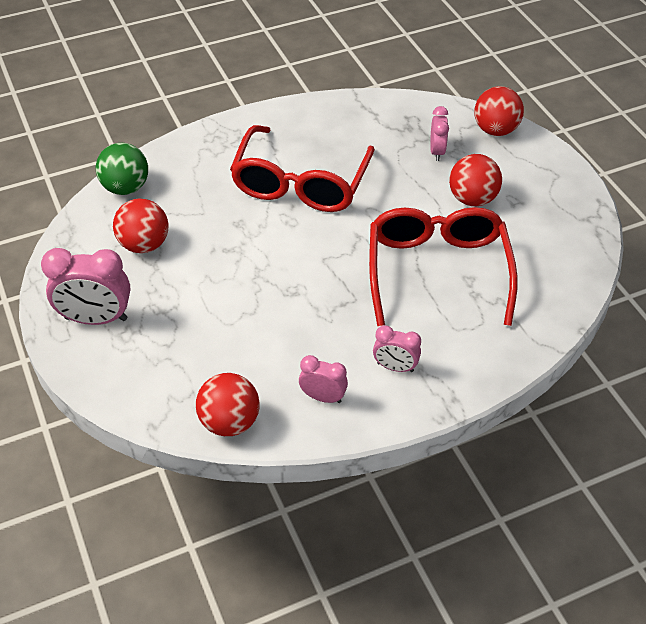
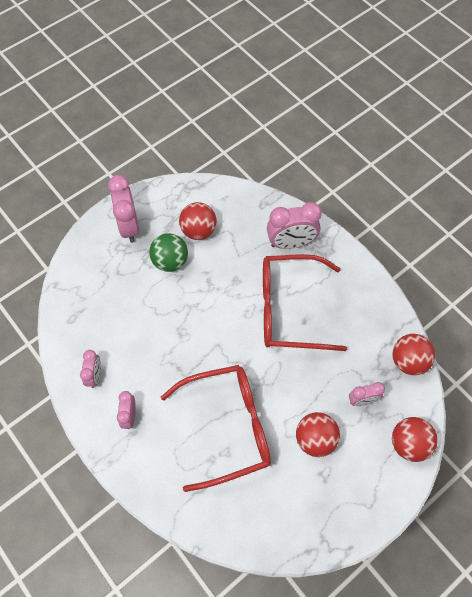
camera: 75 degrees right, 15 degrees up
(125, 188) = (248, 202): green ball -> green ball (170, 261)
(209, 162) = (291, 243): none -> pink clock
(229, 422) = (65, 326): red ball -> red ball (408, 361)

